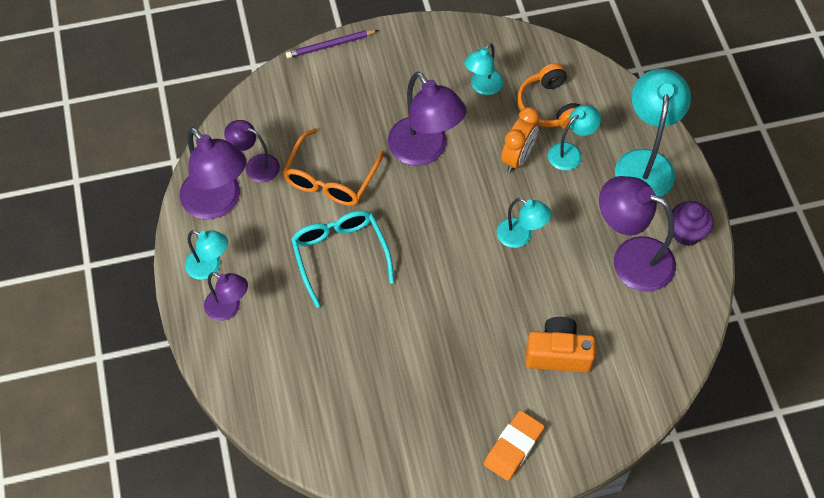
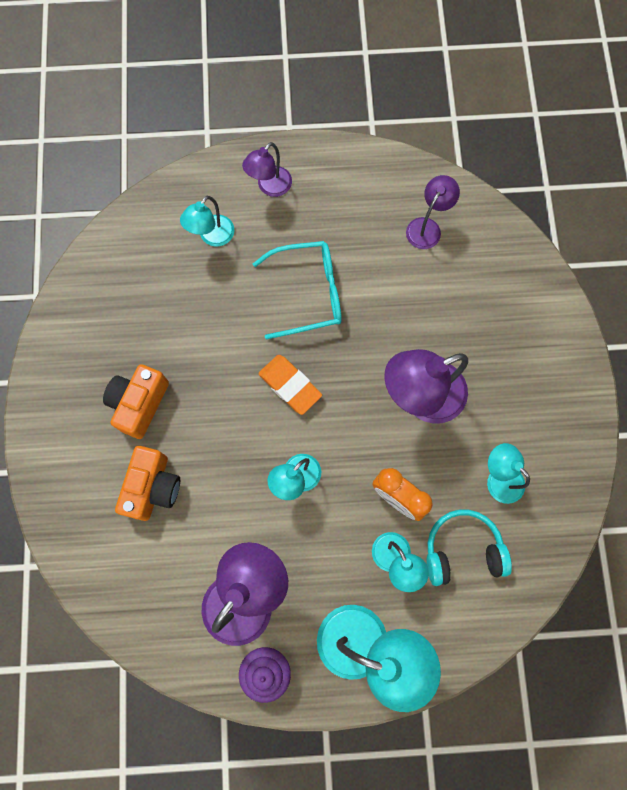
camera: 100 degrees right, 15 degrees up
(209, 267) = (317, 175): turquoise lamp -> turquoise lamp (212, 237)
(218, 203) = (388, 188): purple lamp -> none
(330, 45) = (575, 320): purple pencil -> none
(330, 178) = (400, 296): orange glasses -> none
(481, 383) = (139, 404): none -> orange camera
(513, 447) = (67, 421): orange eraser -> orange eraser (290, 385)
(549, 106) = (462, 550): orange headphones -> turquoise headphones

